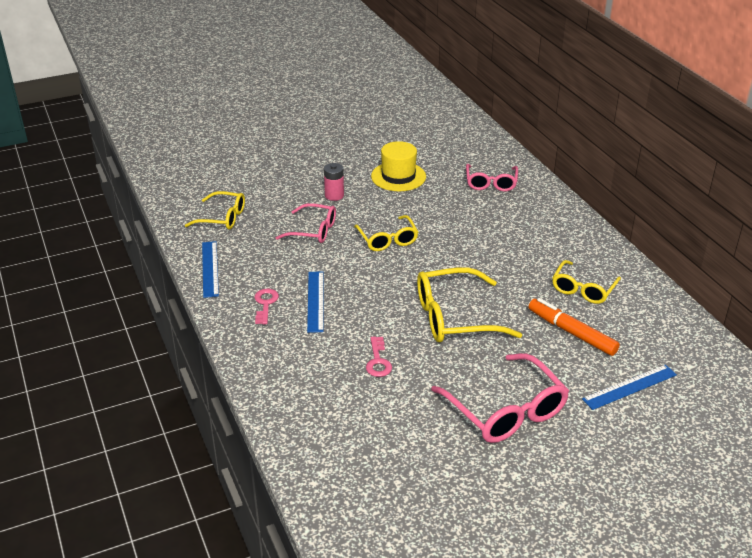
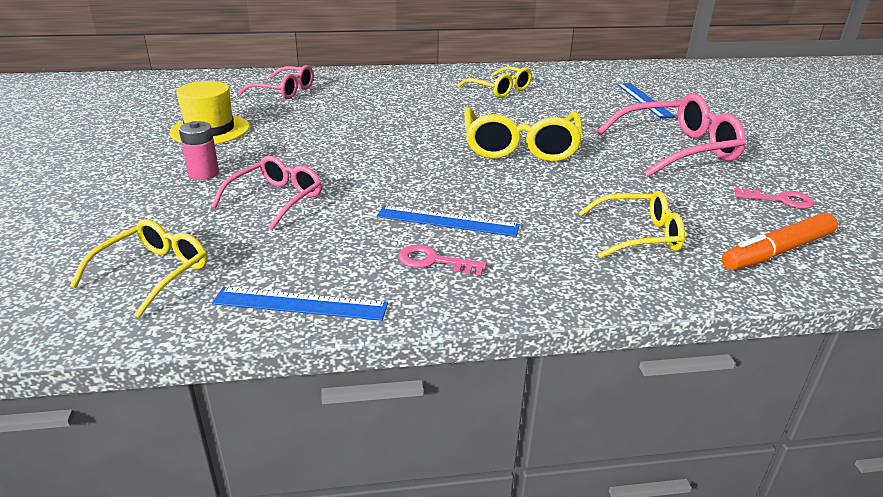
camera: 75 degrees left, 5 degrees down
(378, 361) = (588, 198): pink key -> pink key (780, 200)
(387, 239) = (344, 156): yellow glasses -> yellow glasses (638, 235)
(571, 332) = (563, 105): orange marker -> orange marker (777, 251)

